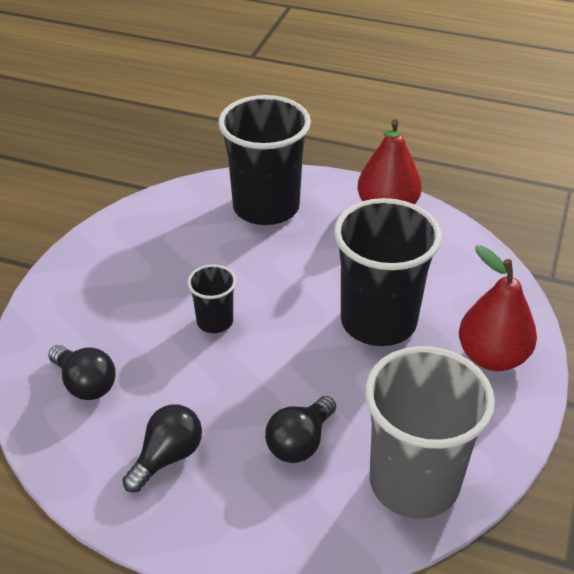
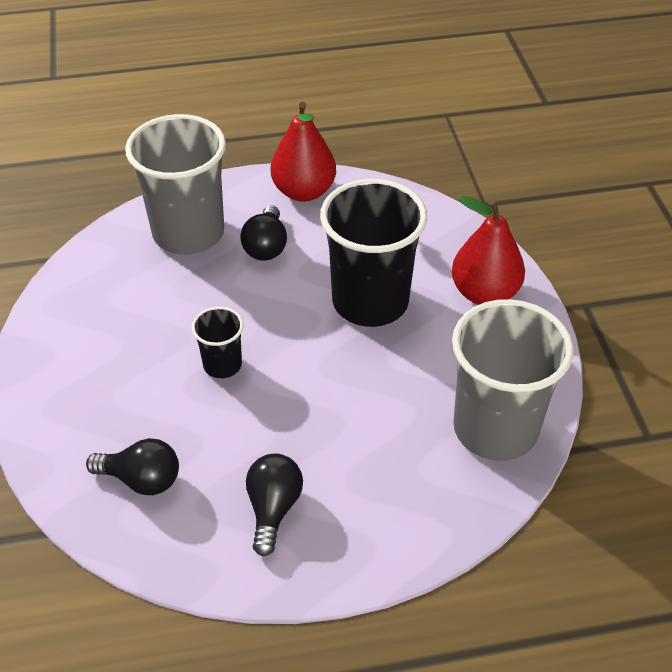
camera: 30 degrees left, 5 degrees up
(266, 207) = (188, 233): black cup -> grey cup
(300, 442) = (380, 440): black light bulb -> black light bulb (266, 246)

